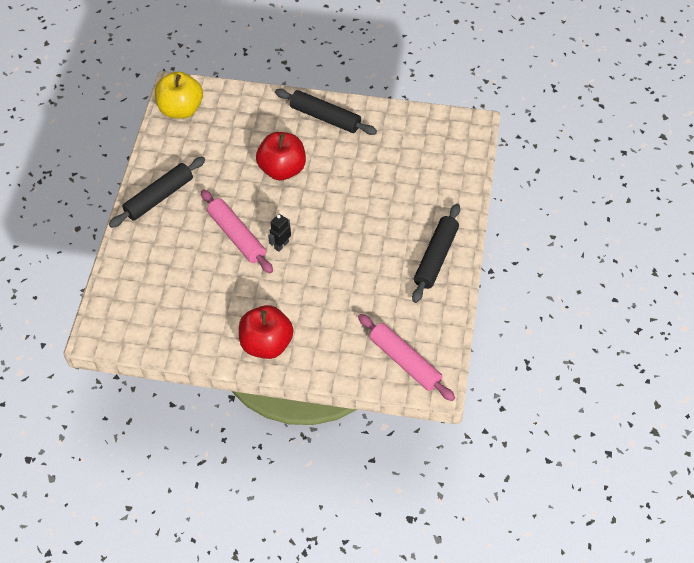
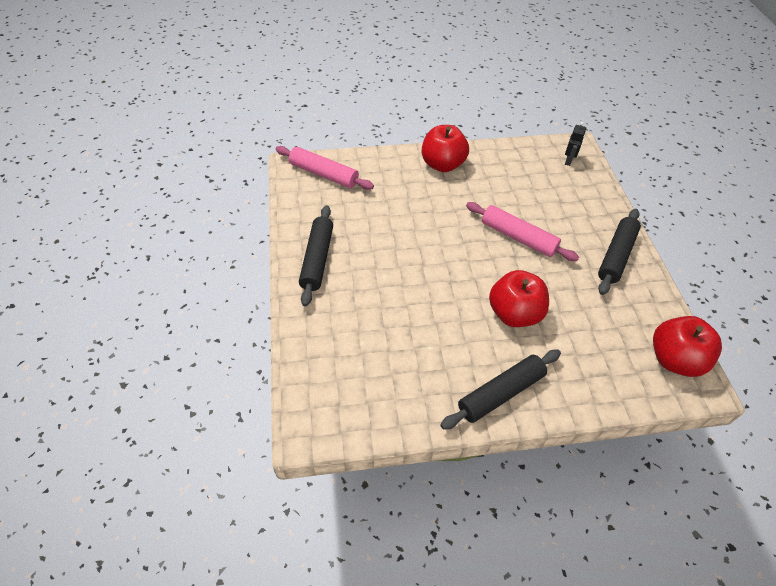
camera: 160 degrees right, 5 degrees down
(181, 109) = (674, 359): yellow apple -> red apple
(281, 245) = (472, 238): black robot -> black robot (568, 161)
(325, 117) = (501, 393): black rolling pin -> black rolling pin turned 45 degrees counterclockwise

